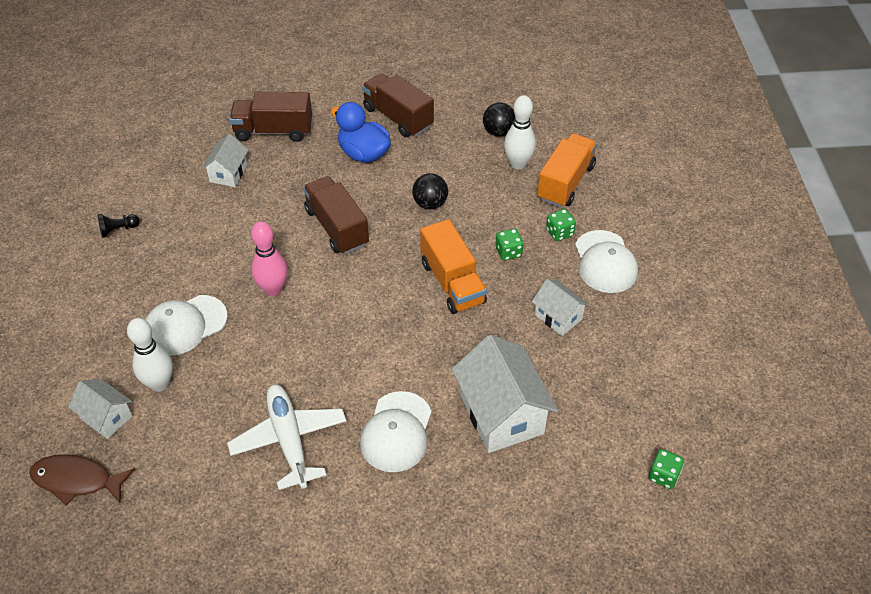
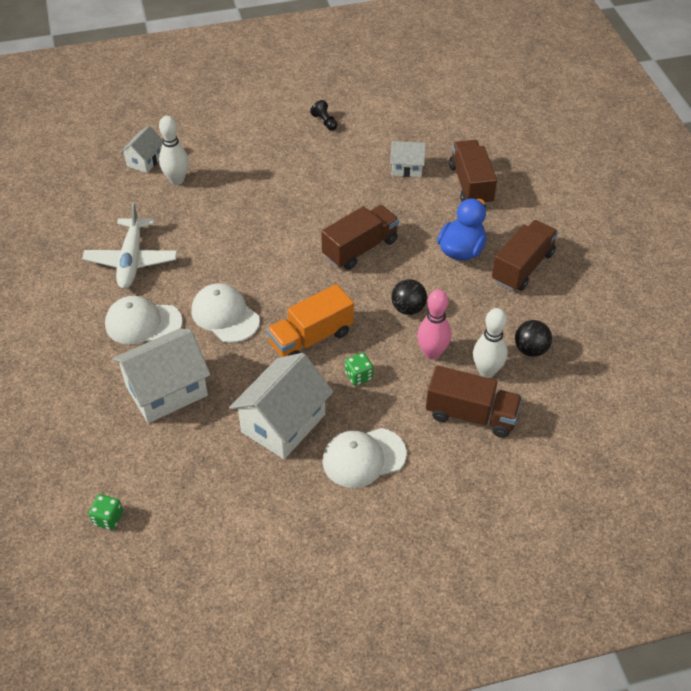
camera: 80 degrees right, 0 degrees up
(77, 480) = (92, 160): brown fish -> none
(185, 325) = (234, 180): white cap -> white cap (225, 315)
(273, 289) = (280, 222): pink bowling pin -> pink bowling pin (432, 353)
(289, 440) = (131, 260): white plane -> white plane turned 120 degrees clockwise
(558, 317) = (283, 423): white house -> white house, size x1.83
(559, 233) = (395, 415): green dice -> none
(565, 182) = (471, 414): orange truck -> brown truck

